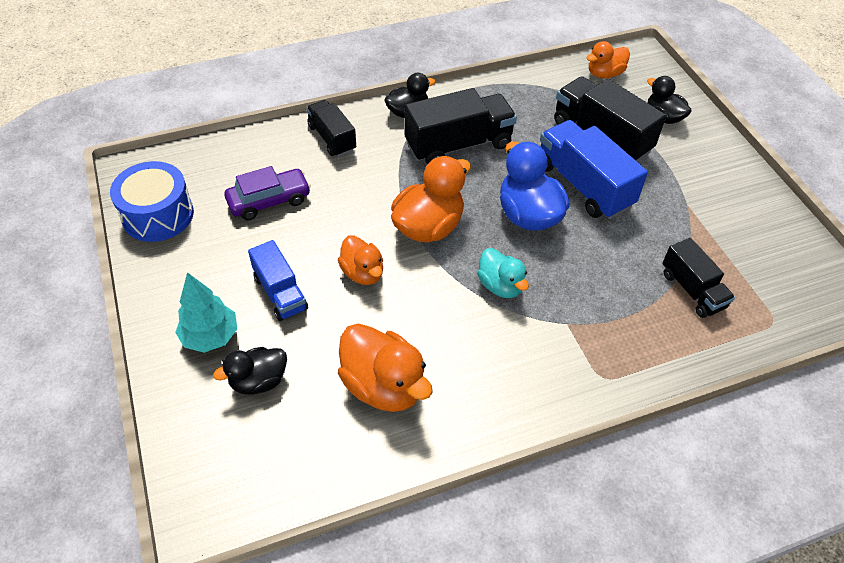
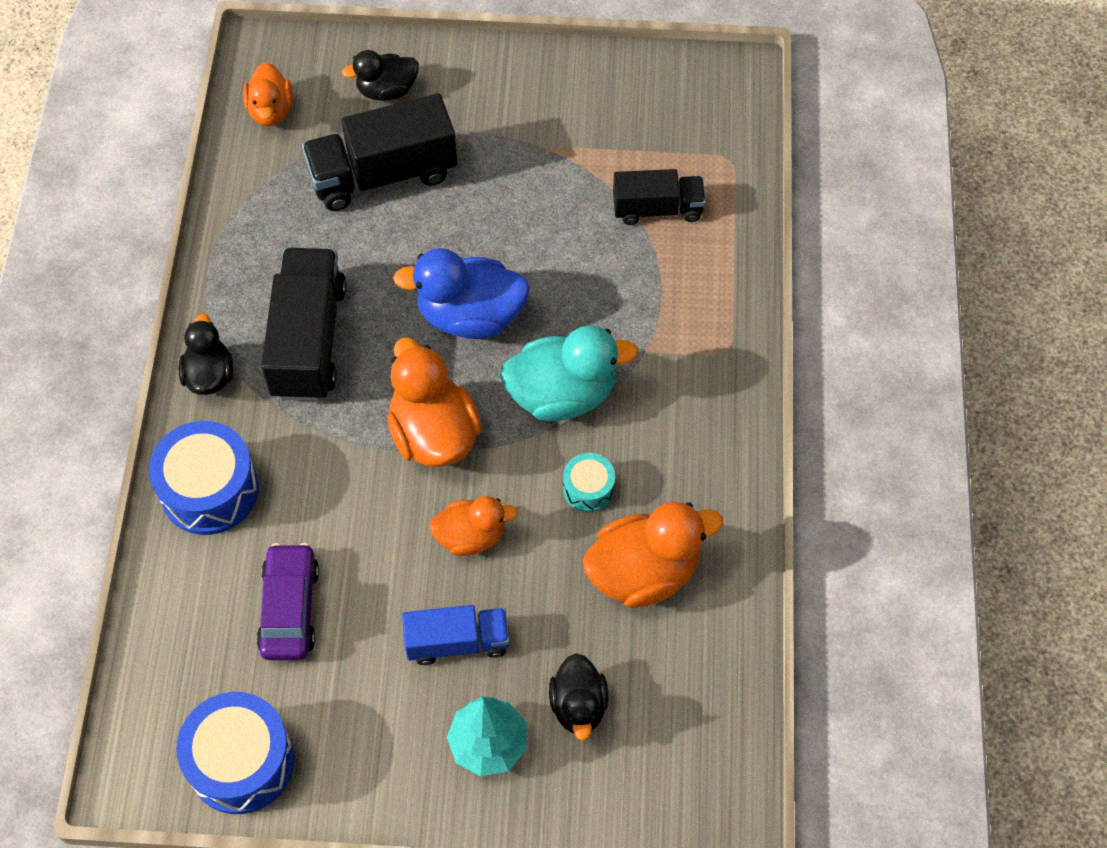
camera: 65 degrees left, 10 degrees up
(332, 138) = (209, 490): black truck -> blue drum
(434, 327) = (588, 488): none -> turquoise drum
(500, 286) = (562, 394): turquoise duck -> turquoise duck, size x1.61
(583, 185) = (453, 234): blue truck -> none

